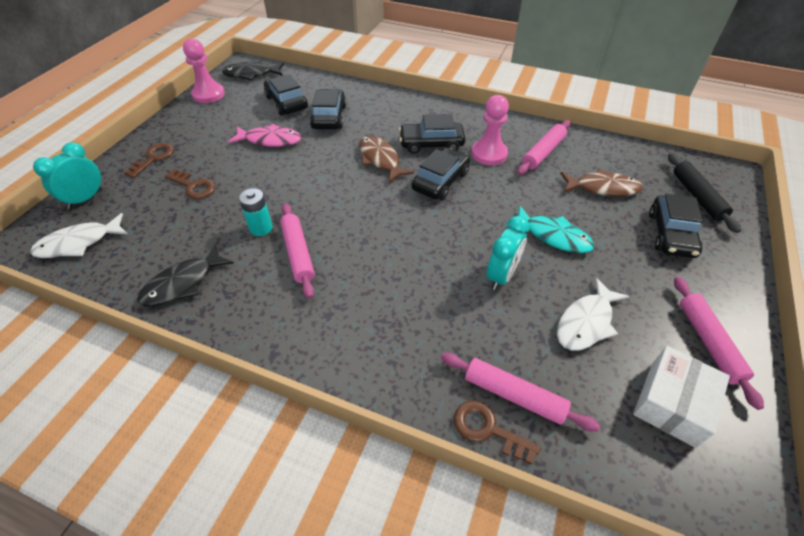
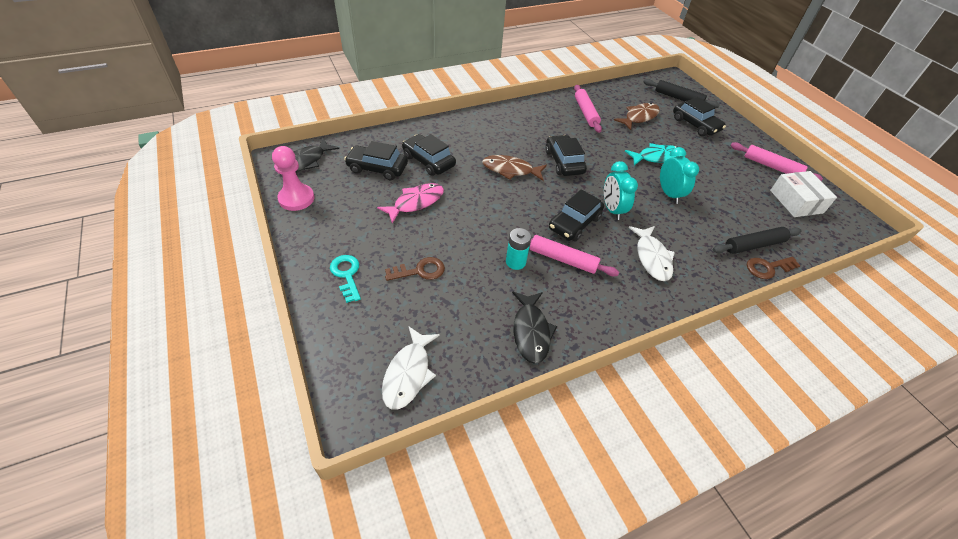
camera: 50 degrees left, 0 degrees up
(85, 199) = (348, 343): turquoise clock -> turquoise clock (612, 209)
(154, 158) = (346, 275): brown key -> turquoise key
(431, 144) = (522, 142): black car -> black car (574, 223)
(489, 154) = (562, 129): pink pawn -> none
(513, 395) = (754, 245): pink rolling pin -> black rolling pin
(586, 322) = (728, 191): white fish -> white fish (652, 258)

